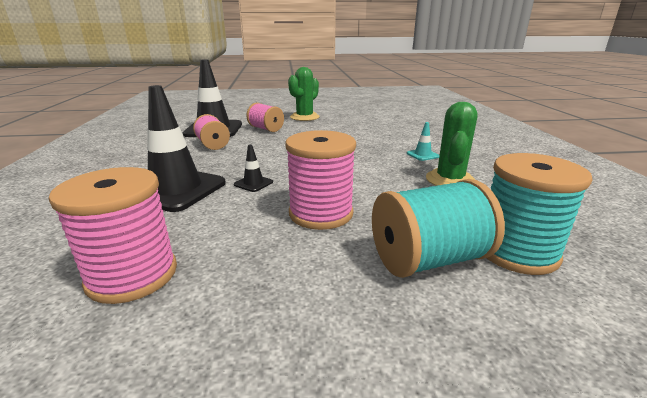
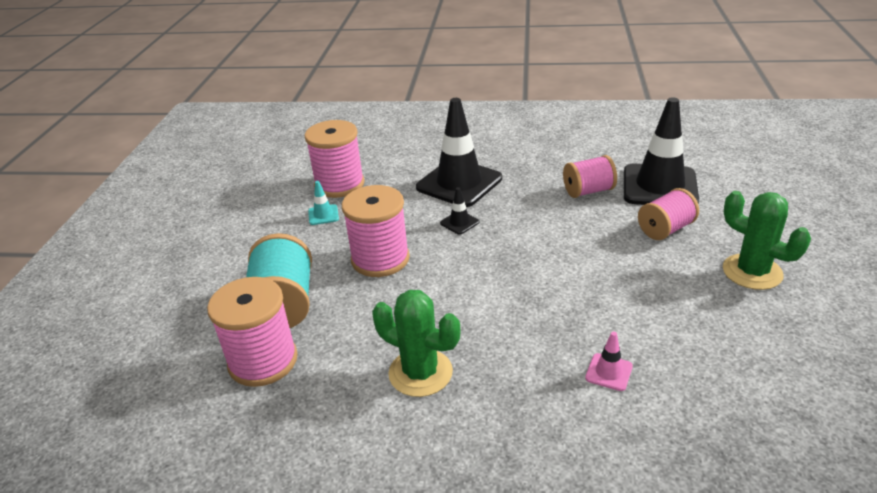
camera: 105 degrees right, 10 degrees up
(401, 139) = (609, 372): none -> pink traffic cone
(422, 155) = (519, 375): turquoise traffic cone -> turquoise traffic cone (323, 215)
(516, 251) = (263, 361): turquoise spool -> pink spool

